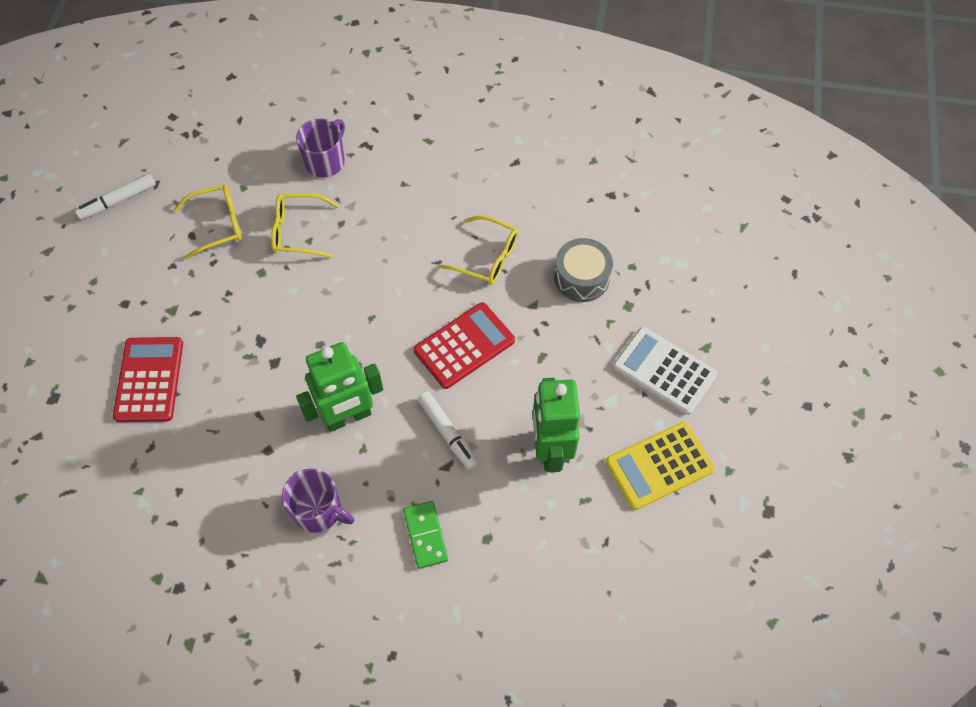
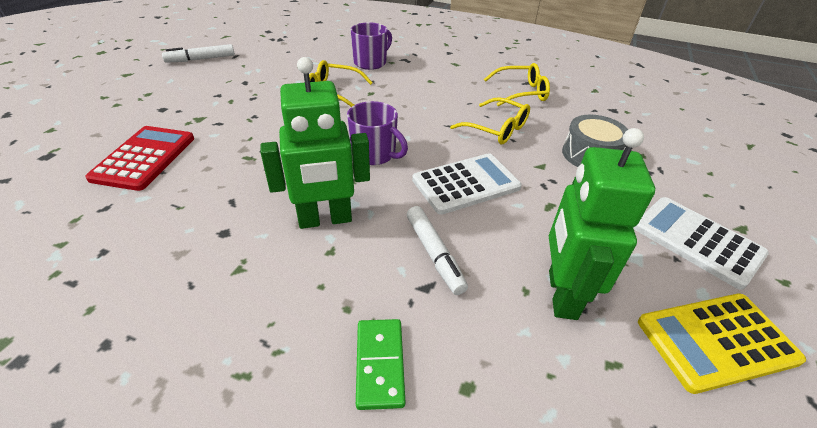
camera: 10 degrees right, 20 degrees down
(218, 225) = (269, 80): yellow glasses -> yellow glasses (521, 92)
(319, 511) = (251, 304): purple mug -> purple mug (374, 154)
(464, 346) = (466, 184): red calculator -> white calculator

